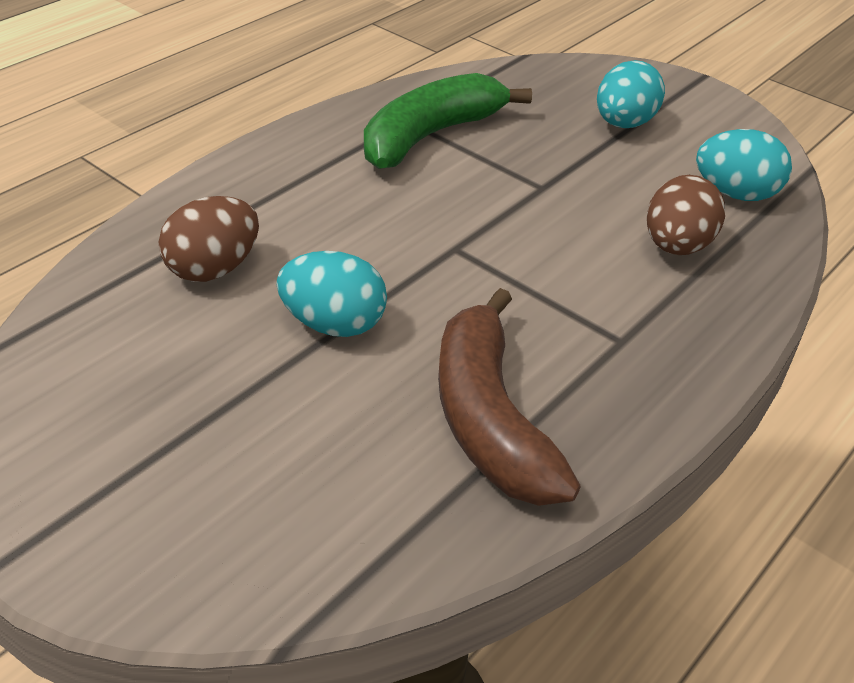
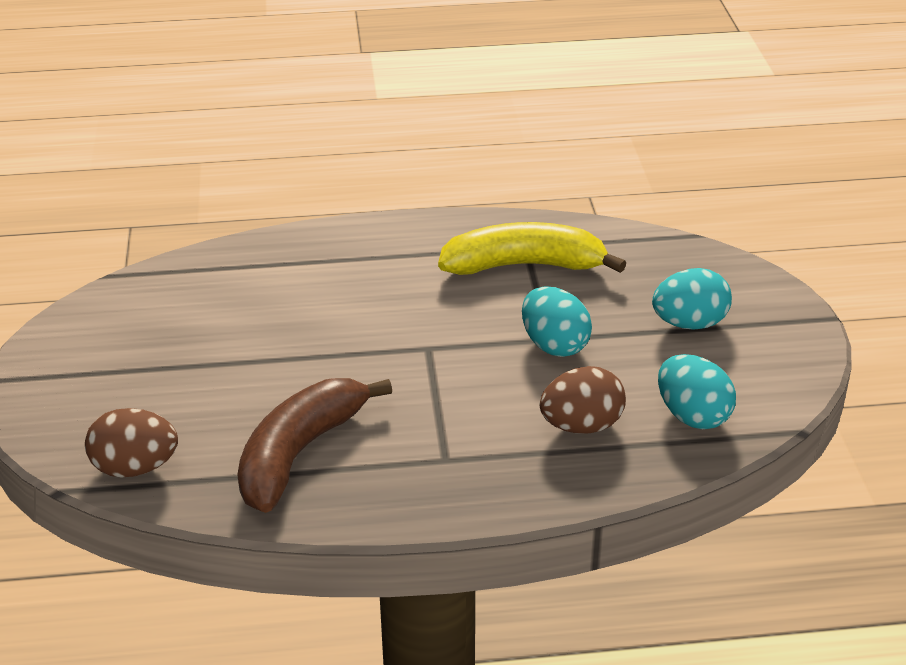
camera: 45 degrees right, 5 degrees down
(213, 269) = (270, 287): brown egg -> brown egg (135, 468)
(333, 324) = (290, 354): turquoise egg -> turquoise egg (554, 345)
(430, 136) = (524, 266): green banana -> yellow banana

